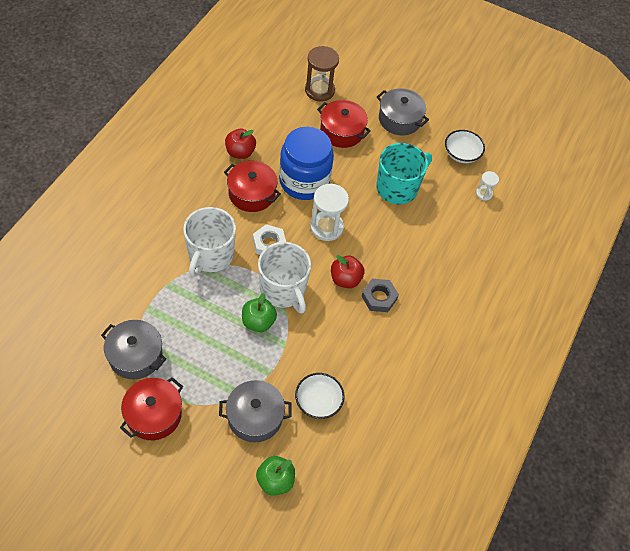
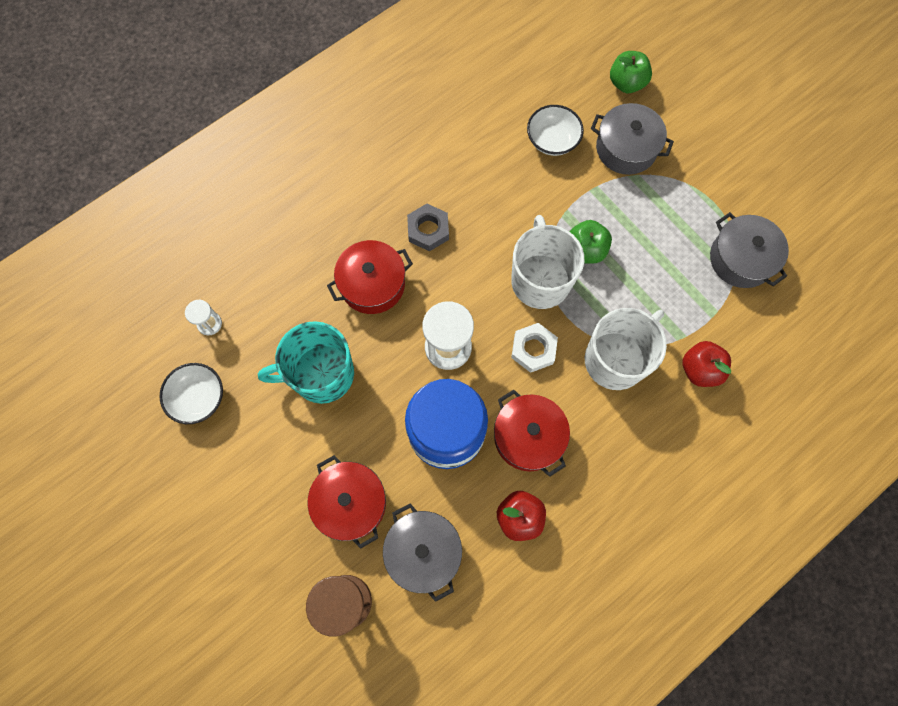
camera: 150 degrees left, 15 degrees up
(154, 415) = (734, 187): red pot -> red pot (372, 284)
(345, 279) = (457, 267): red apple -> red apple (700, 369)
(399, 119) = (251, 494): grey pot -> grey pot (423, 552)

